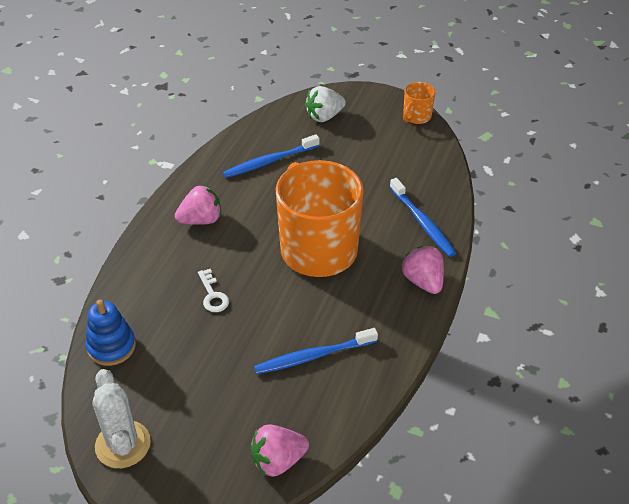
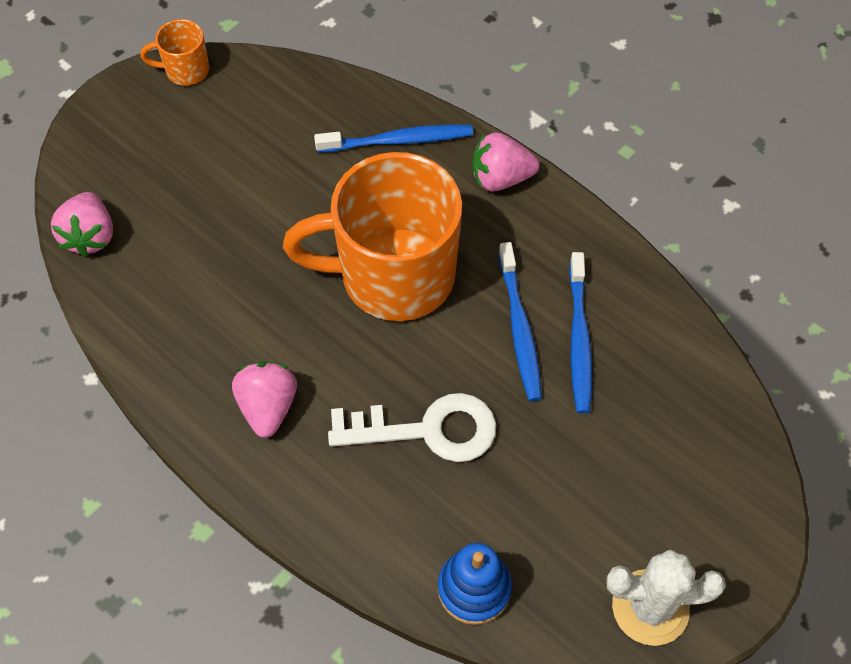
camera: 70 degrees left, 15 degrees up
(213, 295) = (427, 430): white key -> white key, size x1.93
(269, 161) = (184, 280): blue toothbrush -> blue toothbrush (519, 328)
(278, 461) = (725, 427): pink strawberry -> pink strawberry (90, 236)
(324, 116) = (120, 179): white strawberry -> none
(416, 117) = (185, 70): orange mug -> orange mug turned 120 degrees clockwise

